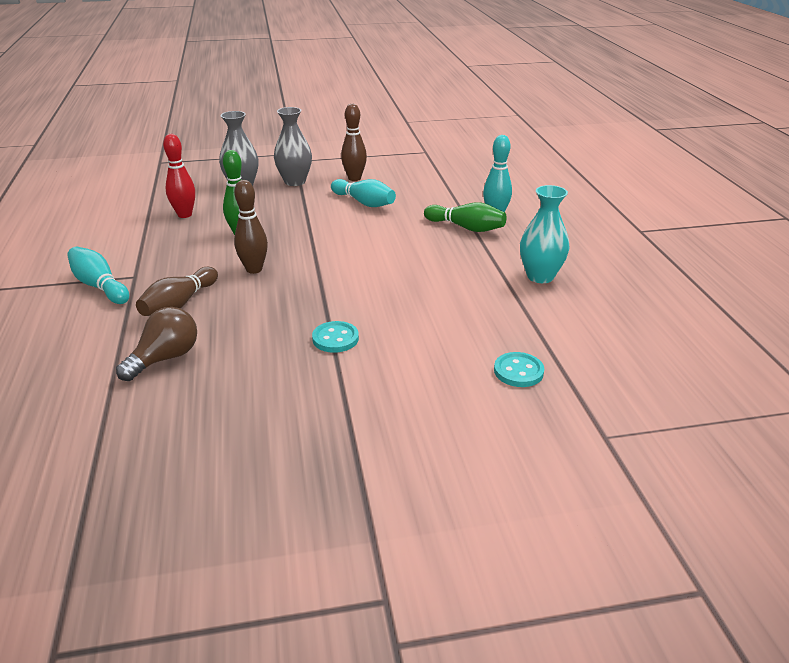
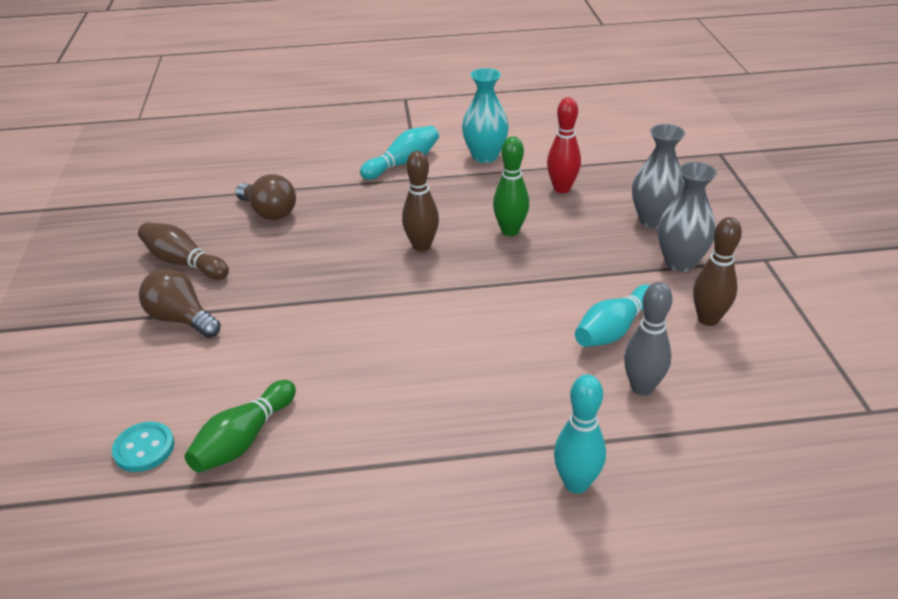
camera: 95 degrees right, 5 degrees up
(179, 304) = (359, 208): brown bowling pin -> brown bowling pin (184, 262)
(335, 339) = (264, 307): turquoise button -> none
(351, 384) = (181, 319): none -> brown light bulb
(417, 198) = (642, 387): none -> grey bowling pin
(466, 228) = (529, 439): green bowling pin -> green bowling pin (244, 439)
(540, 276) = (357, 511): turquoise vase -> turquoise vase (485, 156)

